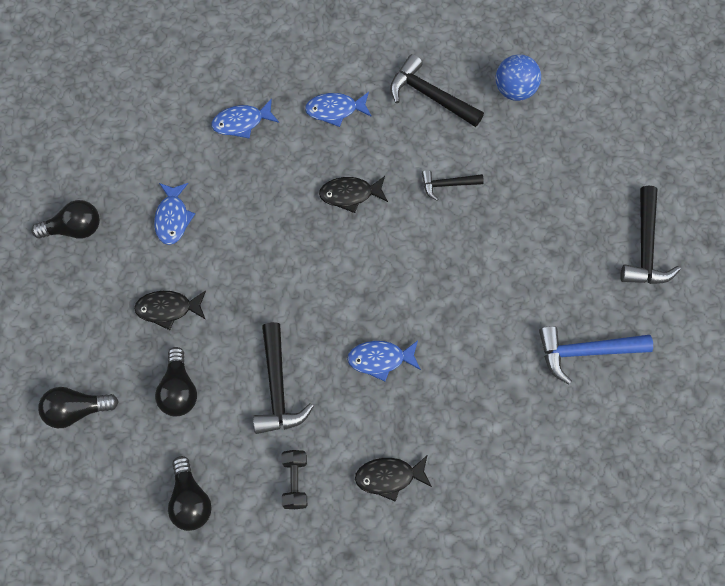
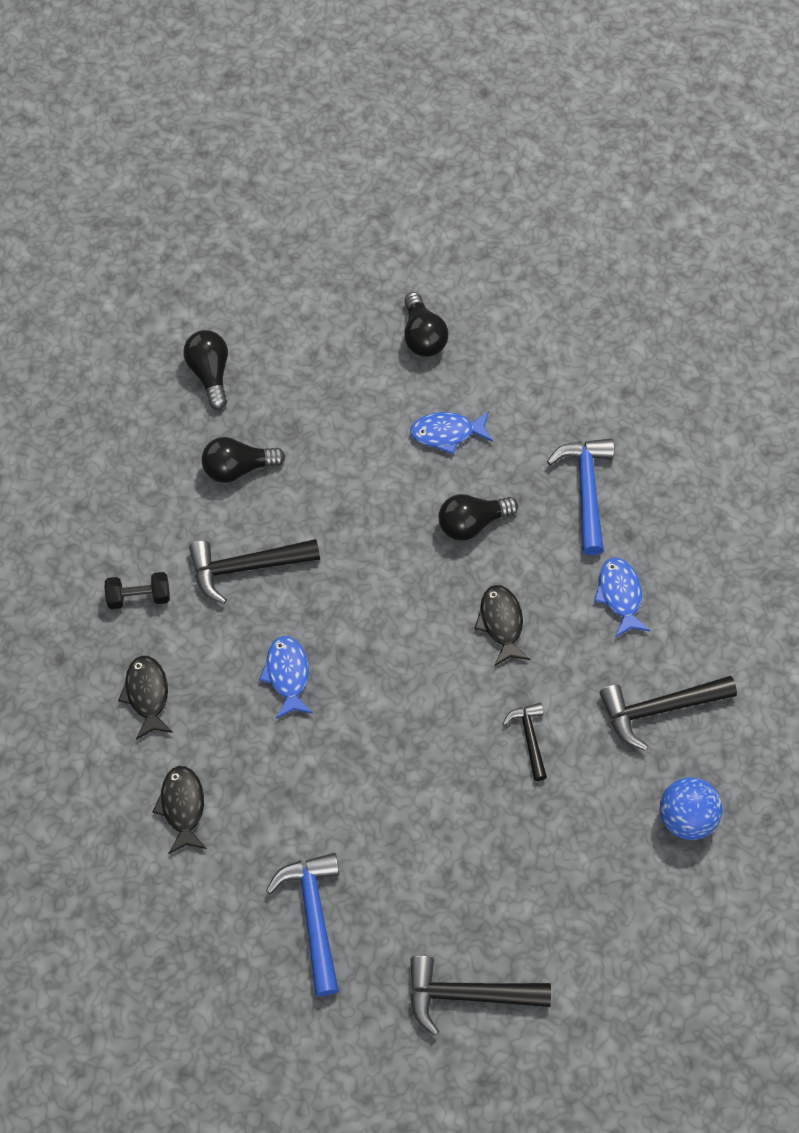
camera: 85 degrees right, 5 degrees down
(168, 309) = (333, 444): black fish -> black fish (182, 807)
(190, 500) = (116, 496): black light bulb -> black light bulb (472, 523)
(241, 122) = (586, 490): blue fish -> blue hammer
(430, 96) = (659, 709): black hammer -> black hammer turned 135 degrees counterclockwise

